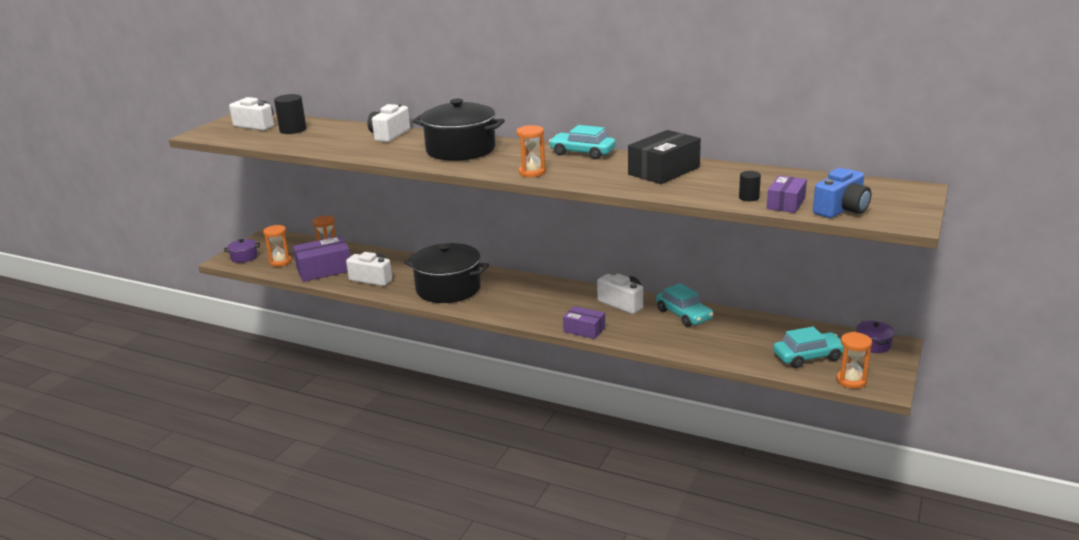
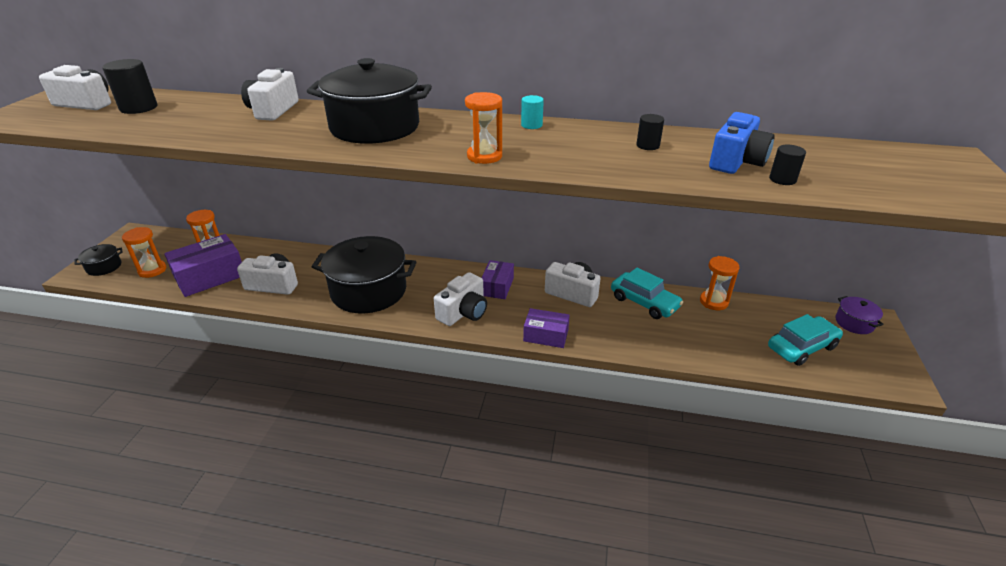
camera: 15 degrees left, 10 degrees up
(244, 257) = (104, 267): purple pot -> black pot
(522, 309) = (463, 312): none -> white camera
(582, 153) = (531, 125): turquoise car -> turquoise cylinder
(664, 171) = (647, 145): black box -> black cylinder
(786, 203) = (834, 186): purple box -> purple box (497, 286)
(841, 209) = (908, 191): blue camera -> blue camera (736, 161)
(851, 381) = (865, 377): orange hourglass -> orange hourglass (713, 302)

